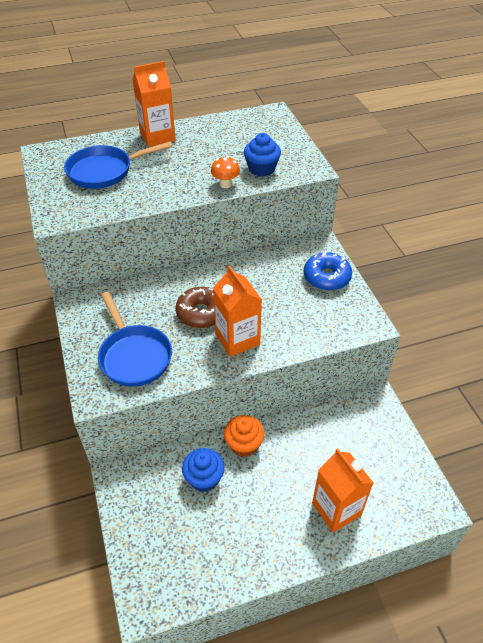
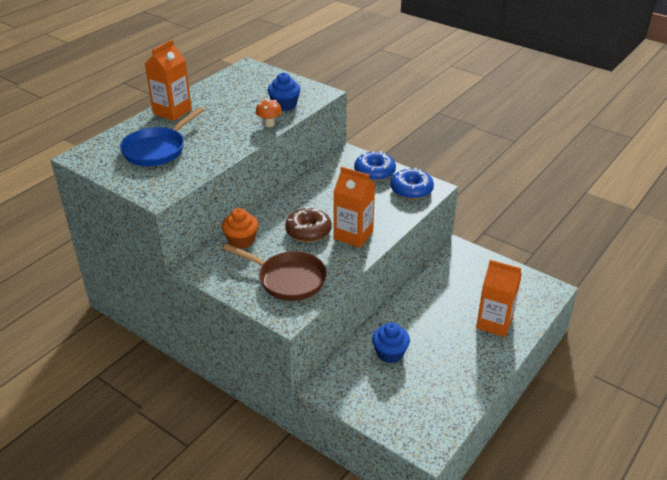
camera: 35 degrees left, 10 degrees down
(134, 355) = (288, 279): blue pan -> brown pan
(244, 444) = (396, 319): orange cupcake -> orange cupcake (241, 240)
(344, 316) = (411, 190): none -> blue donut

